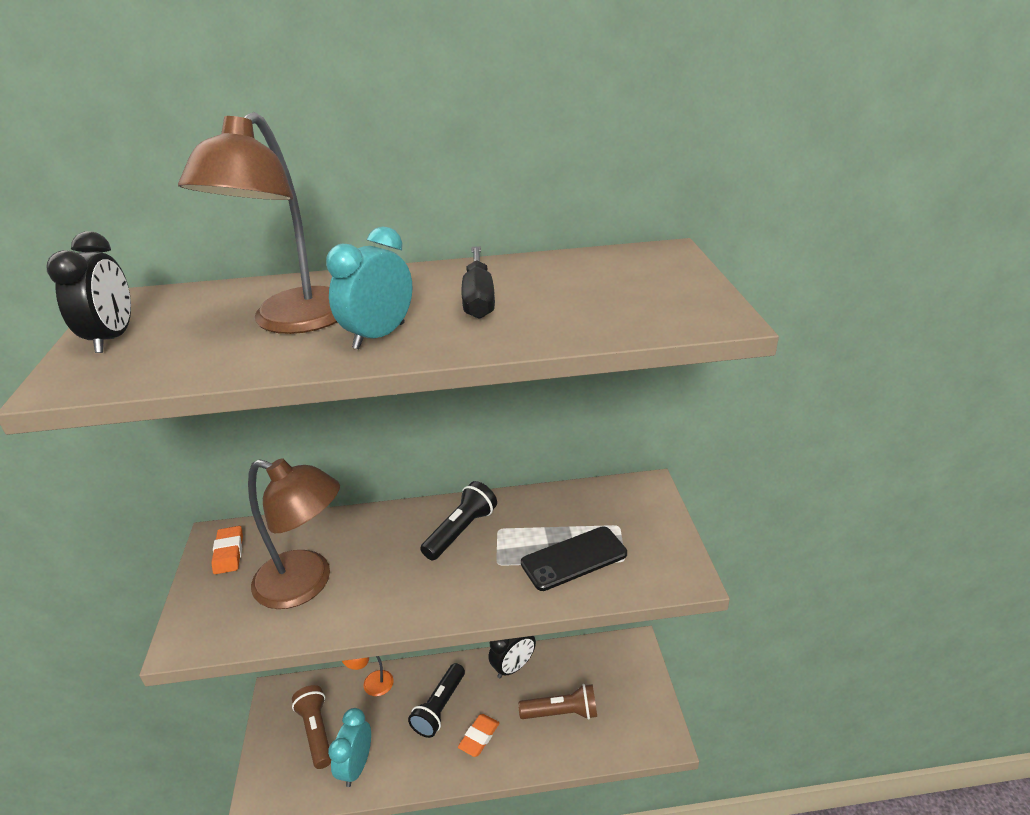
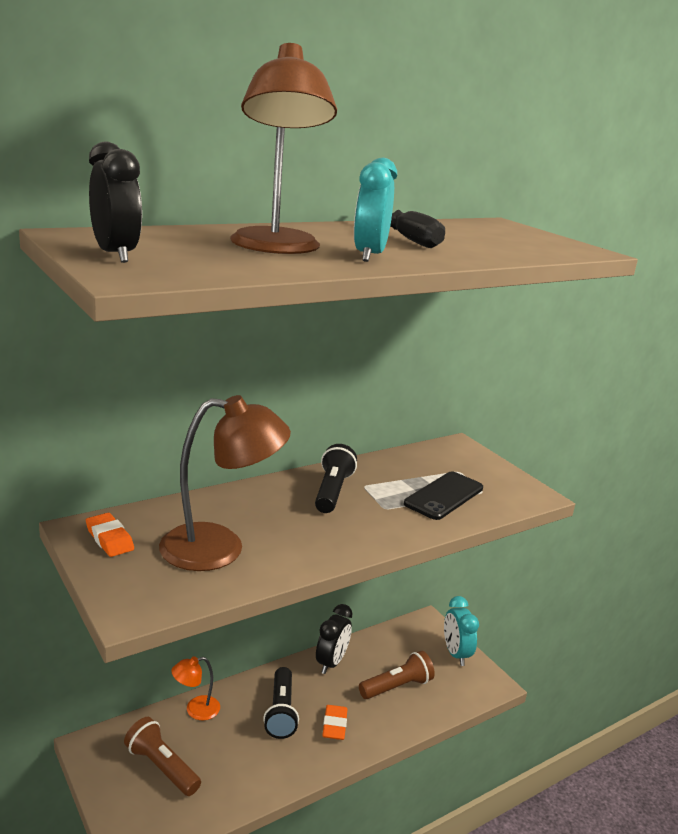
camera: 30 degrees left, 10 degrees down
(356, 766) = (226, 783): turquoise clock -> turquoise clock (455, 654)

